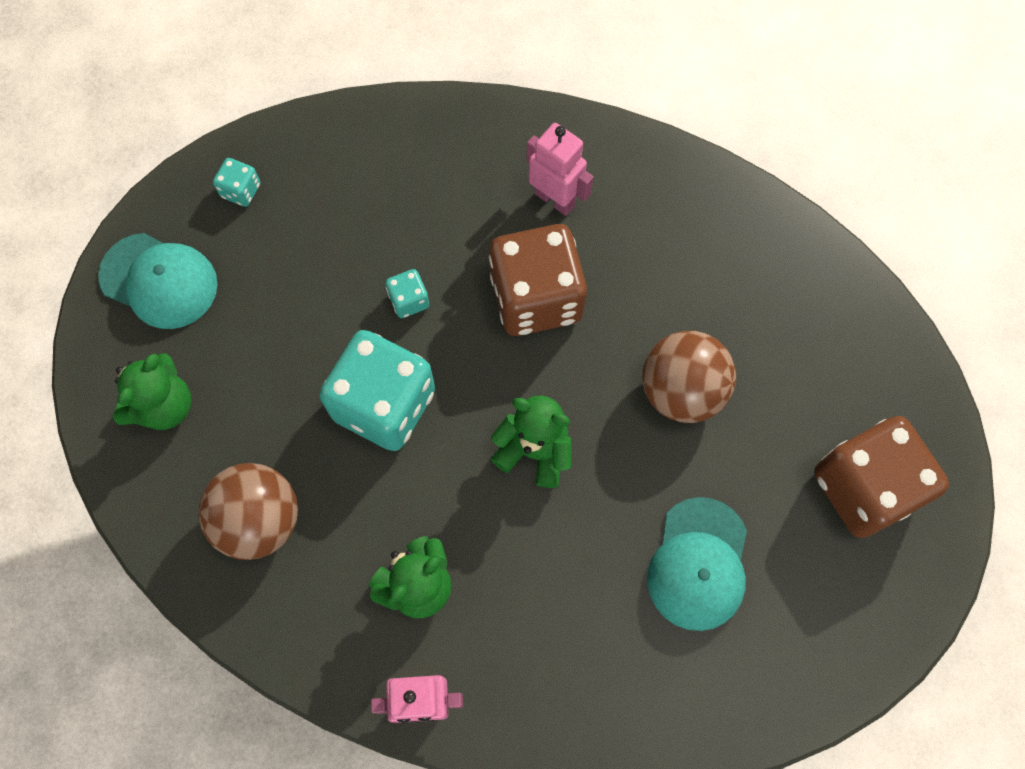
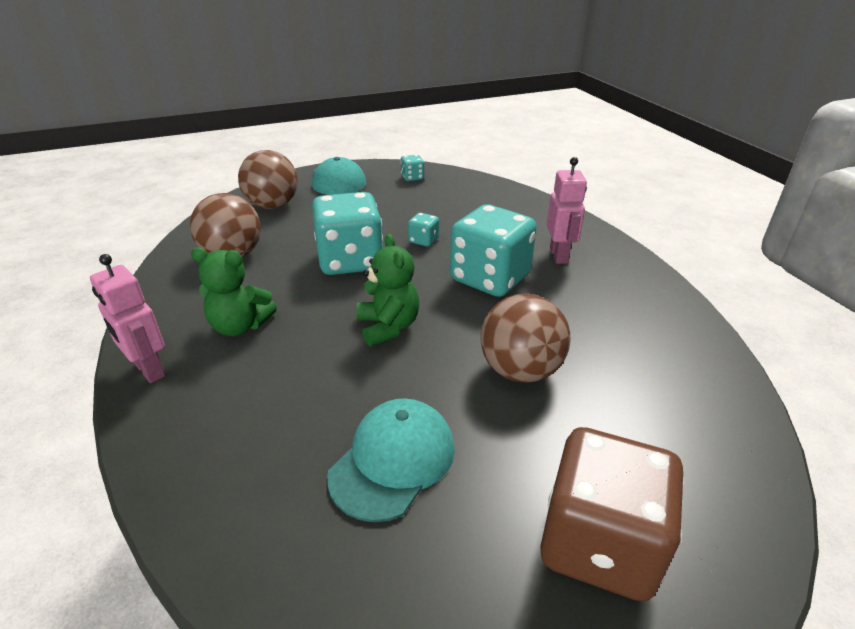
camera: 50 degrees right, 35 degrees down
(164, 405) = (272, 206): green teddy bear -> brown ball
(536, 298) = (490, 278): brown dice -> turquoise dice
(698, 564) = (393, 461): turquoise cap -> turquoise cap turned 150 degrees clockwise

